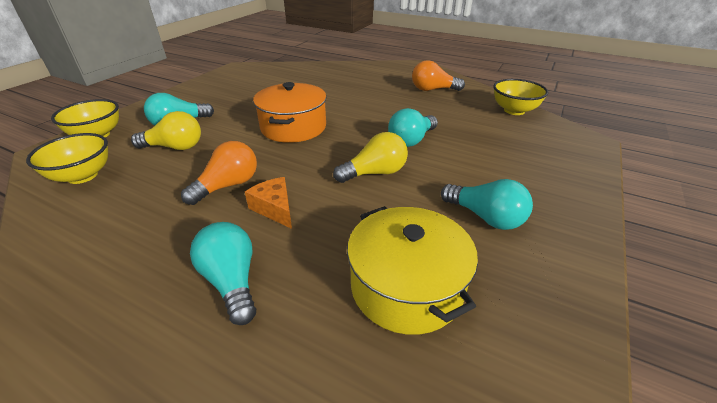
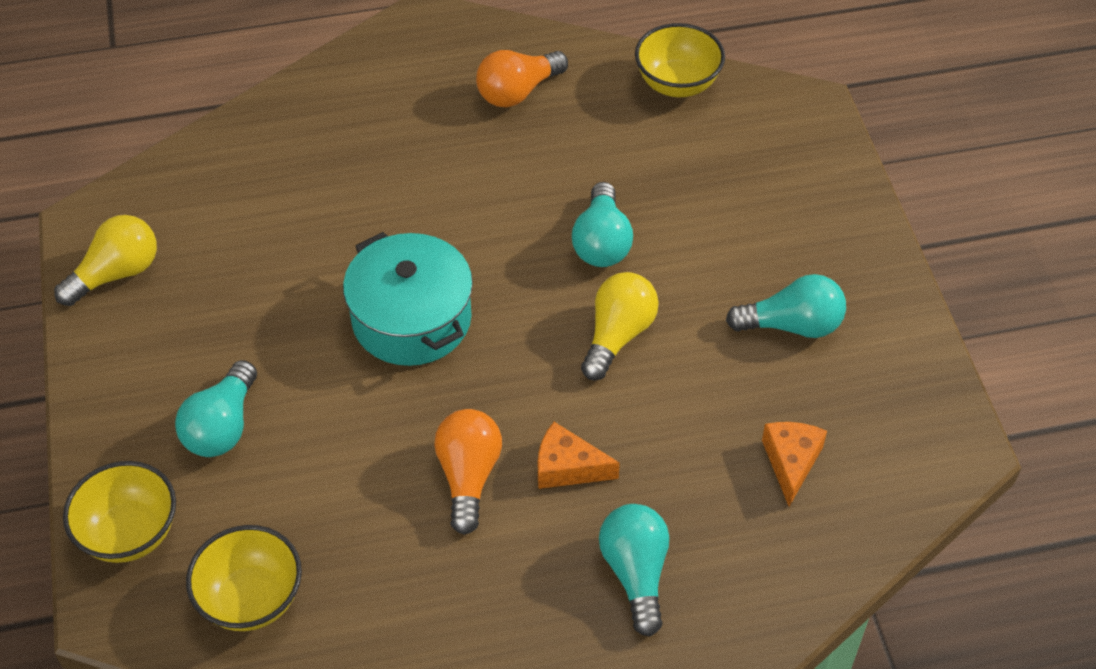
camera: 40 degrees left, 15 degrees up
(175, 147) = (296, 470): yellow light bulb -> yellow light bulb (116, 273)
(232, 281) = (635, 573): turquoise light bulb -> turquoise light bulb turned 60 degrees clockwise
(293, 127) = (411, 319): orange pot -> turquoise pot
(406, 286) = (791, 462): yellow pot -> orange cheese

